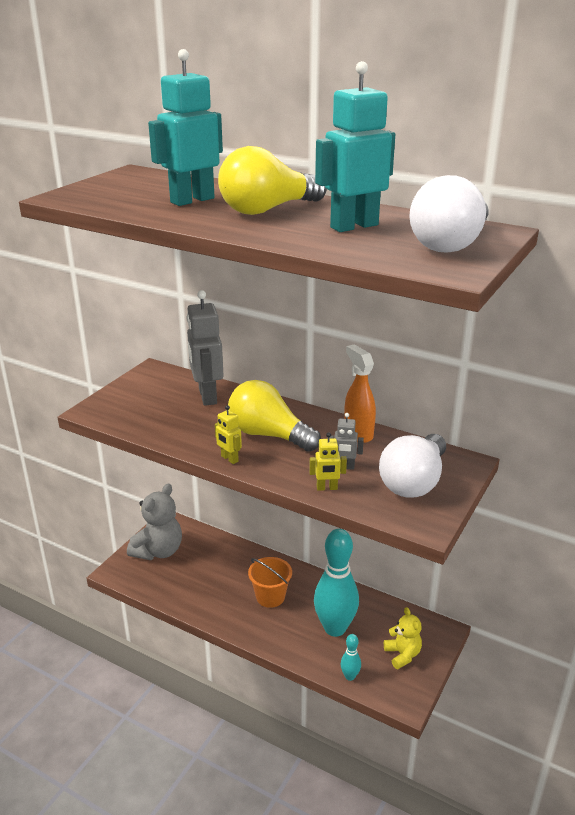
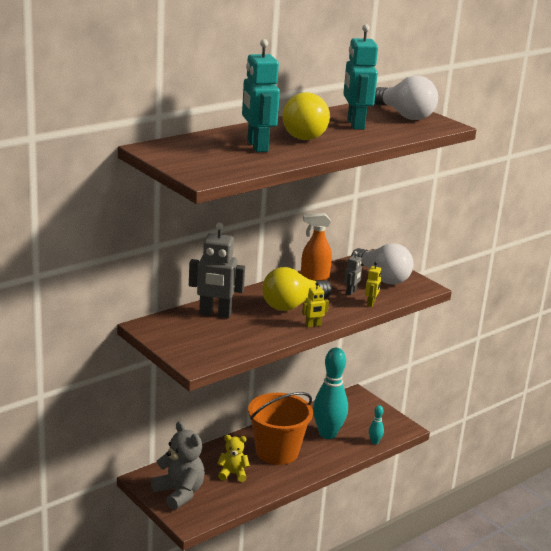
camera: 70 degrees left, 5 degrees down
(270, 597) = (277, 452): orange bucket -> orange bucket, size x1.74
(402, 655) = (368, 416): yellow teddy bear -> yellow teddy bear (233, 474)

